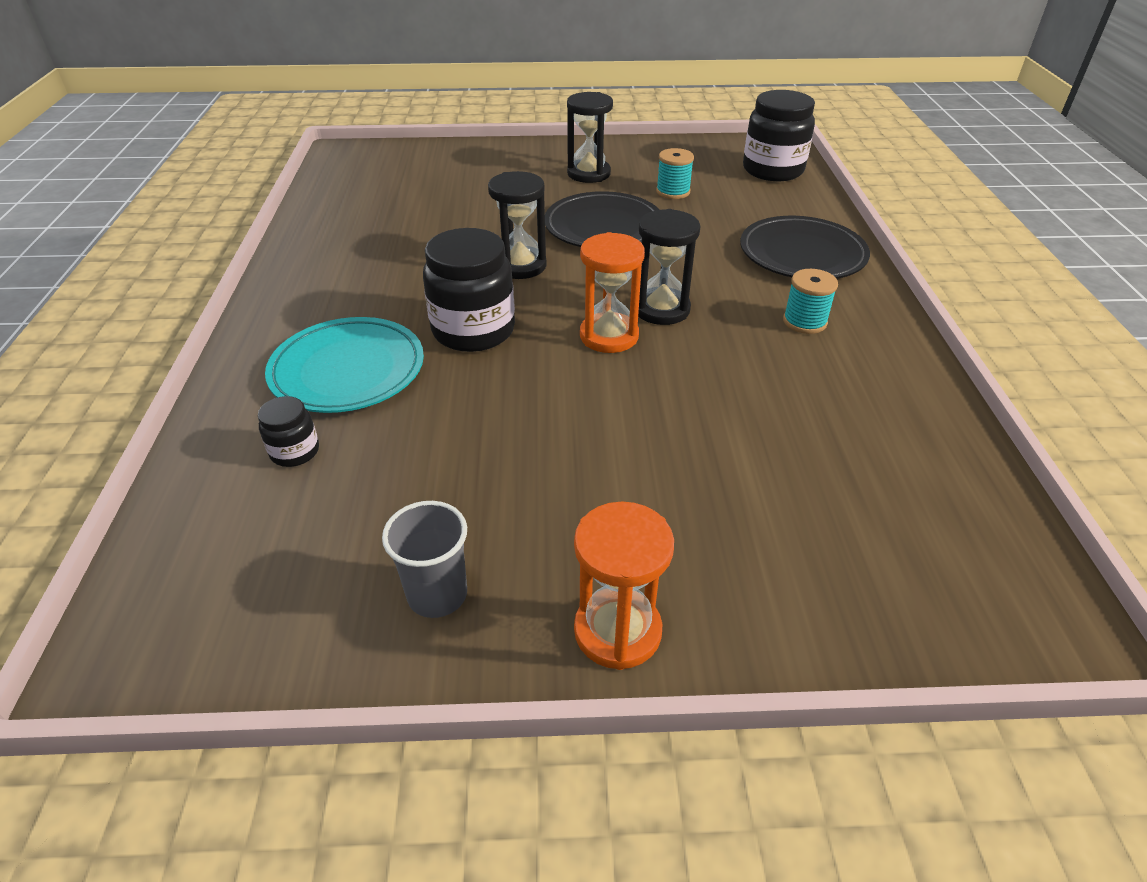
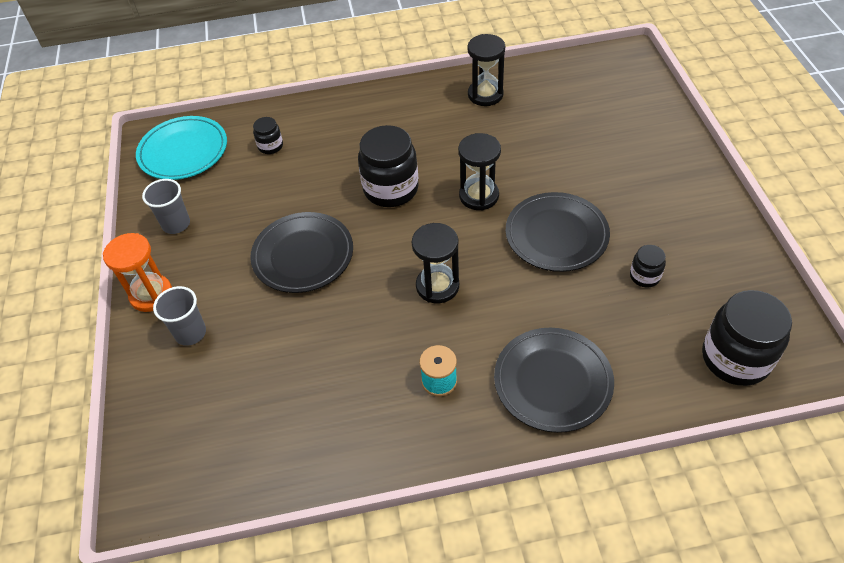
camera: 85 degrees right, 10 degrees up
(347, 370) = (340, 145): turquoise plate -> turquoise plate (183, 151)
(575, 422) = (303, 255): none -> black plate
(588, 174) = (657, 211): black hourglass -> black hourglass (485, 95)
(609, 336) = (397, 259): orange hourglass -> none
(673, 192) = (644, 276): turquoise spool -> black jar
(717, 564) = (190, 333): none -> grey cup

